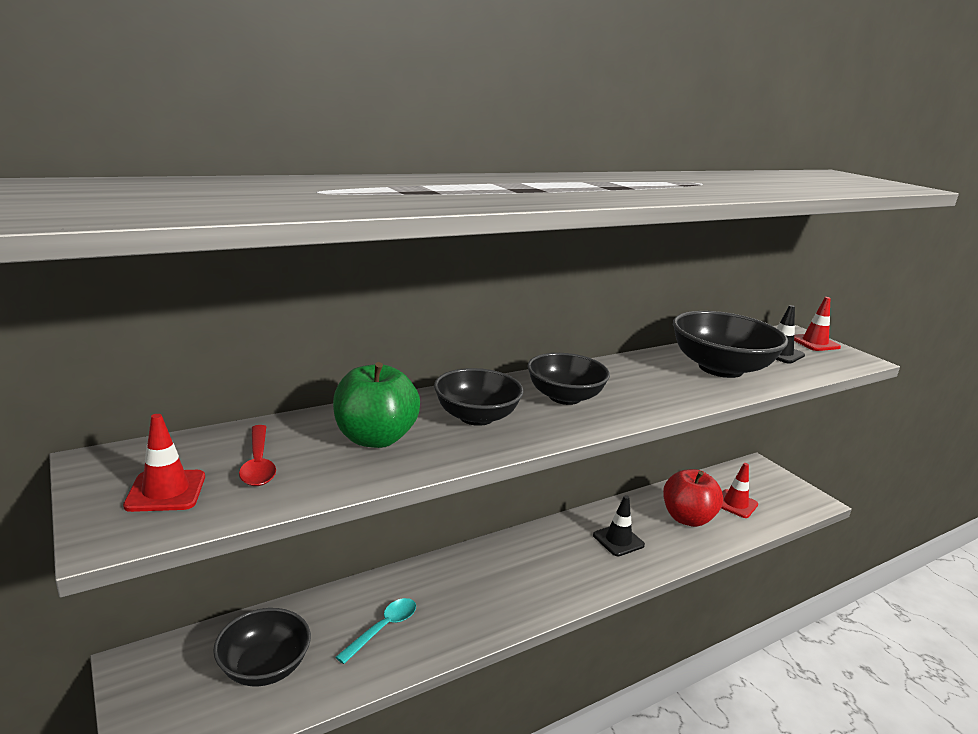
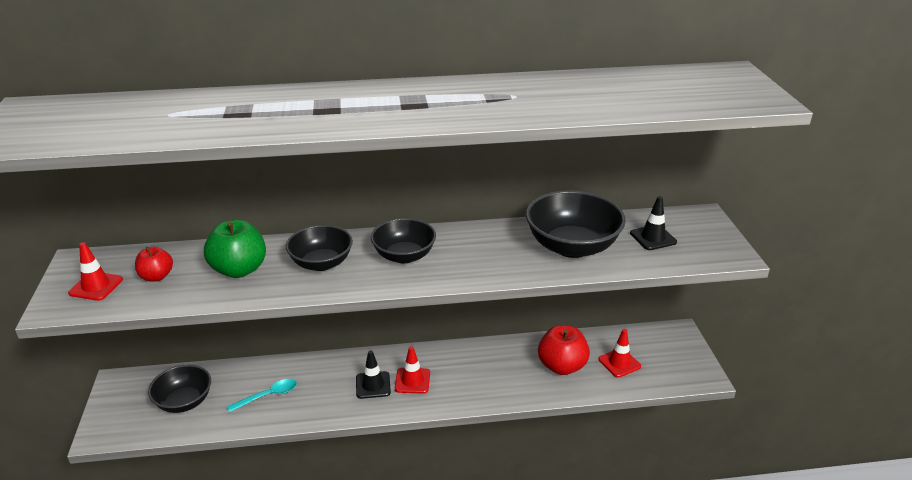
camera: 25 degrees right, 10 degrees up
(258, 464) = (156, 276): red spoon -> red apple
(618, 540) = (485, 371): black traffic cone -> black traffic cone (373, 385)
(814, 343) = (708, 230): red traffic cone -> red traffic cone (412, 381)

